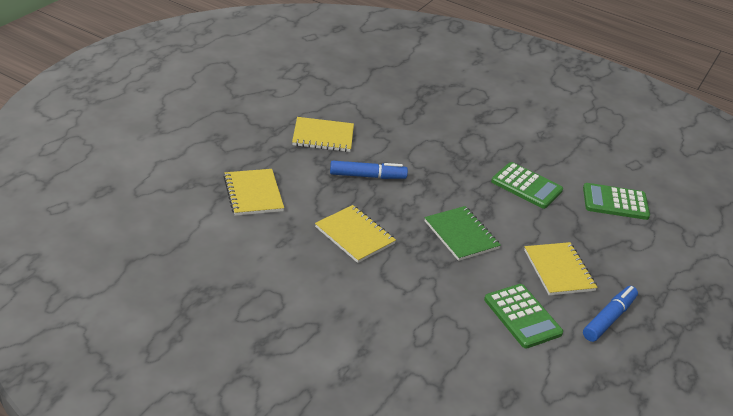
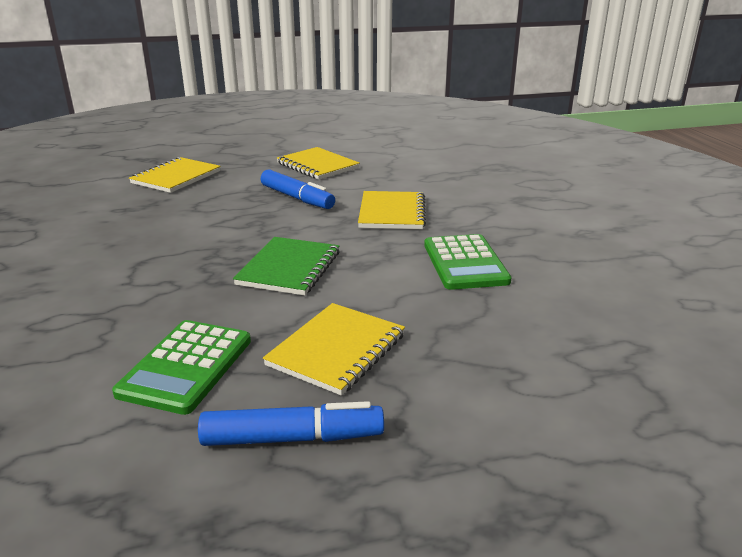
camera: 50 degrees right, 10 degrees down
(354, 235) = (187, 228): yellow notebook -> yellow notebook (392, 213)
(615, 202) = (579, 325): green calculator -> none

